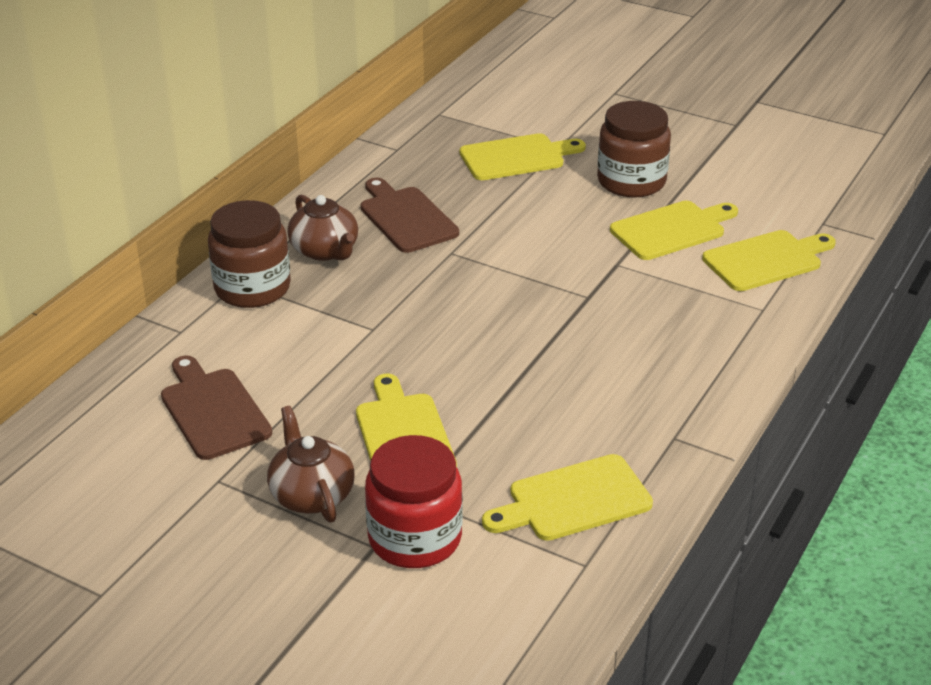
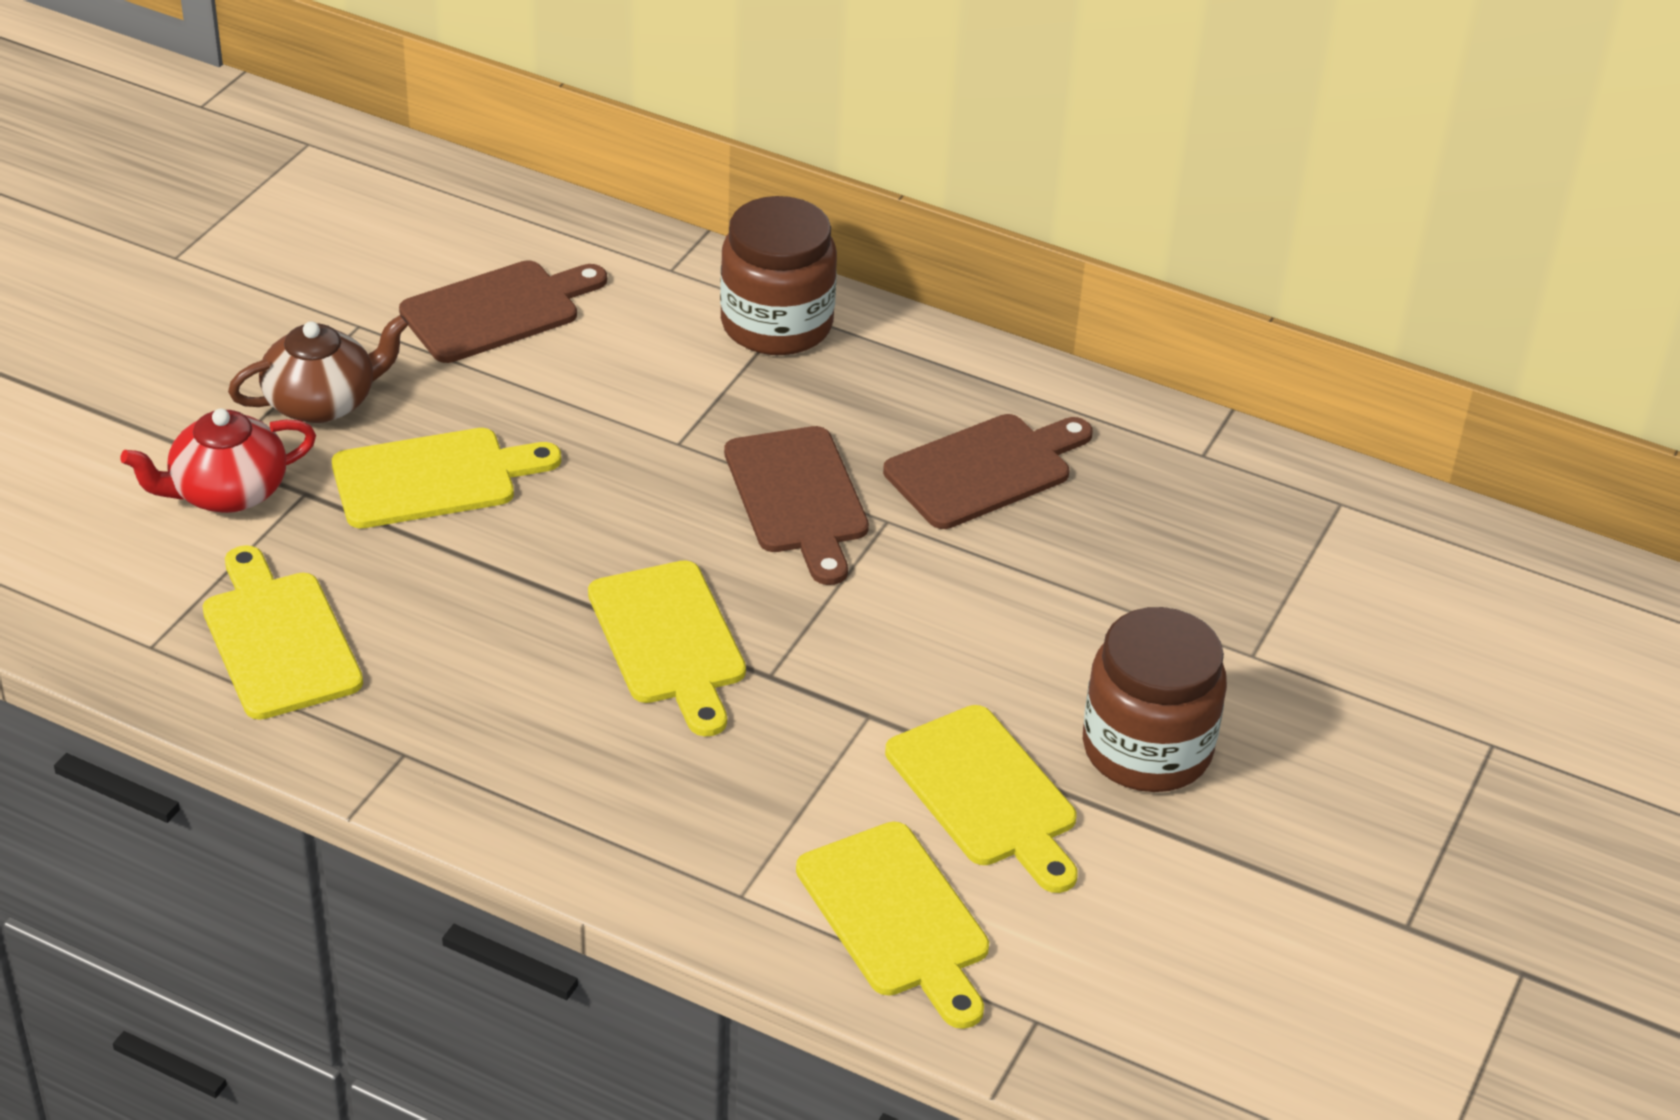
camera: 85 degrees right, 5 degrees up
(325, 250) = (880, 388): brown teapot -> none
(415, 538) = (227, 492): red jar -> red teapot
(429, 283) = (798, 497): none -> brown cutting board
(517, 157) = (1204, 600): yellow cutting board -> yellow cutting board (669, 640)

